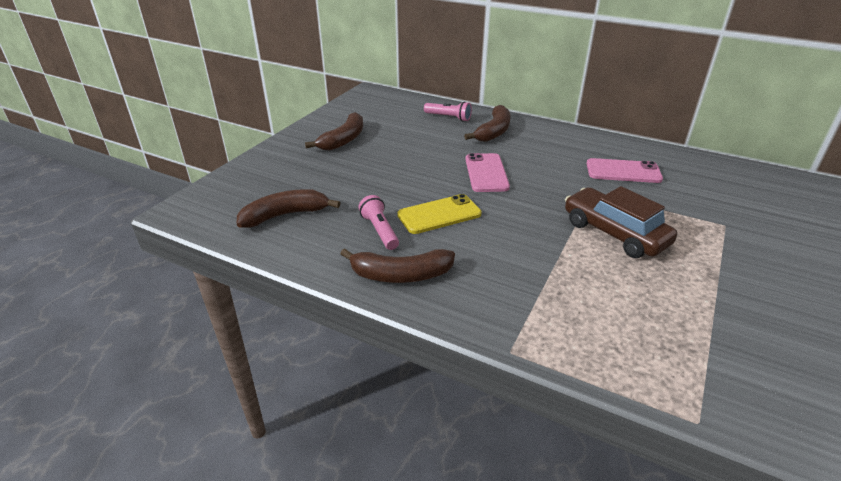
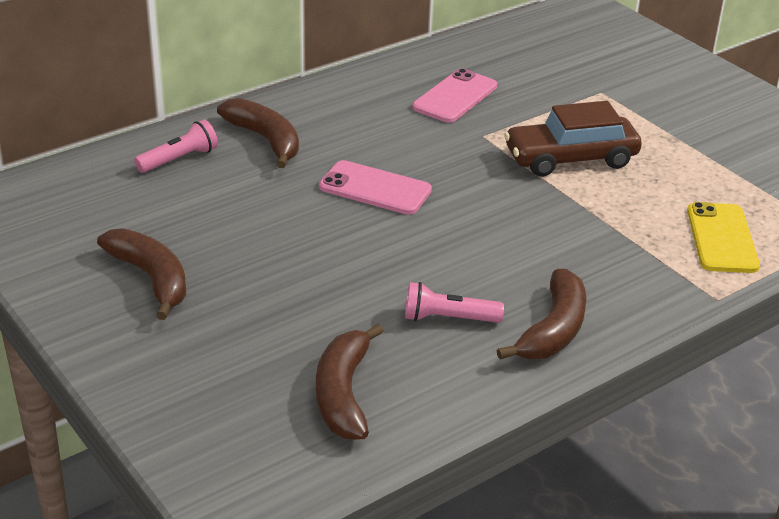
camera: 65 degrees left, 0 degrees up
(439, 214) = (446, 260): yellow phone -> yellow phone (722, 238)

